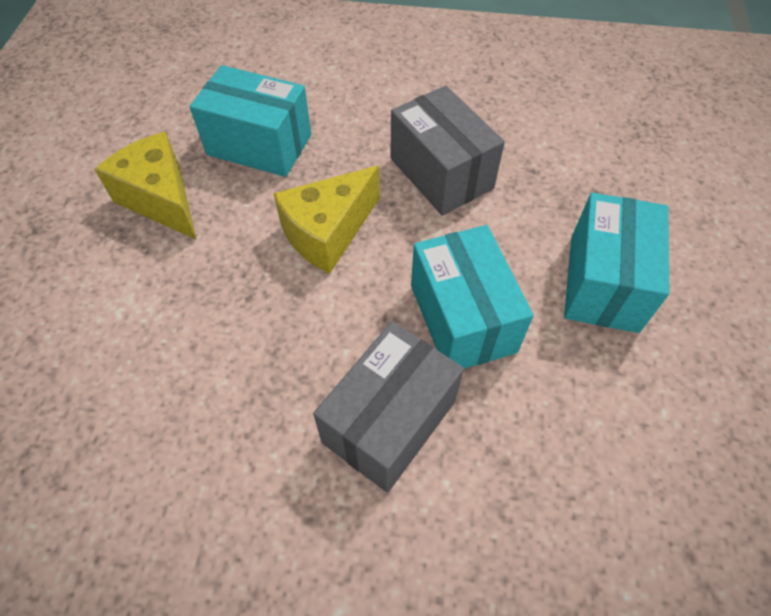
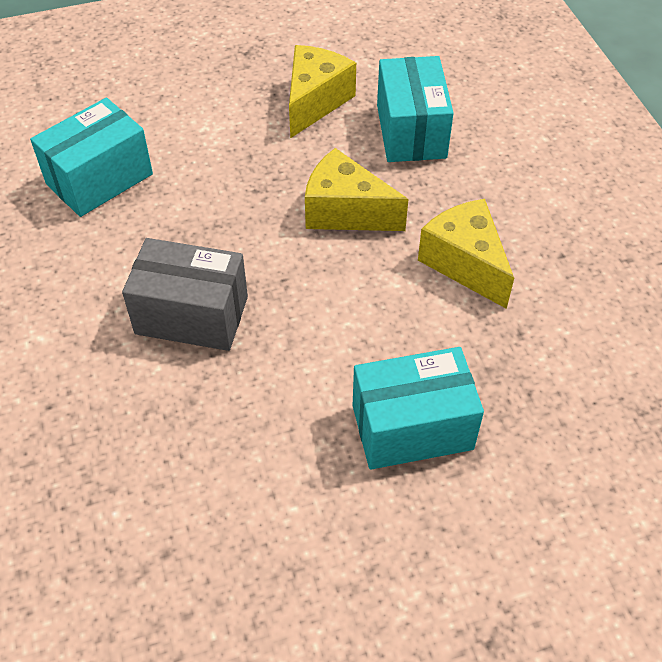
camera: 65 degrees right, 5 degrees down
(441, 173) = (465, 263): grey box -> yellow cheese
(462, 318) = (311, 331): turquoise box -> turquoise box (99, 179)

